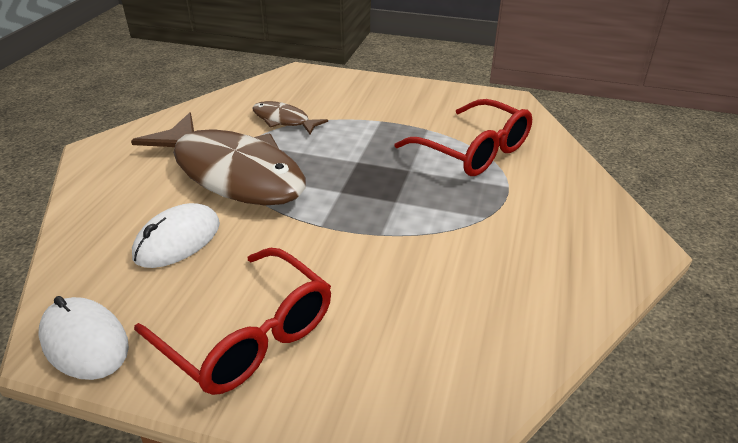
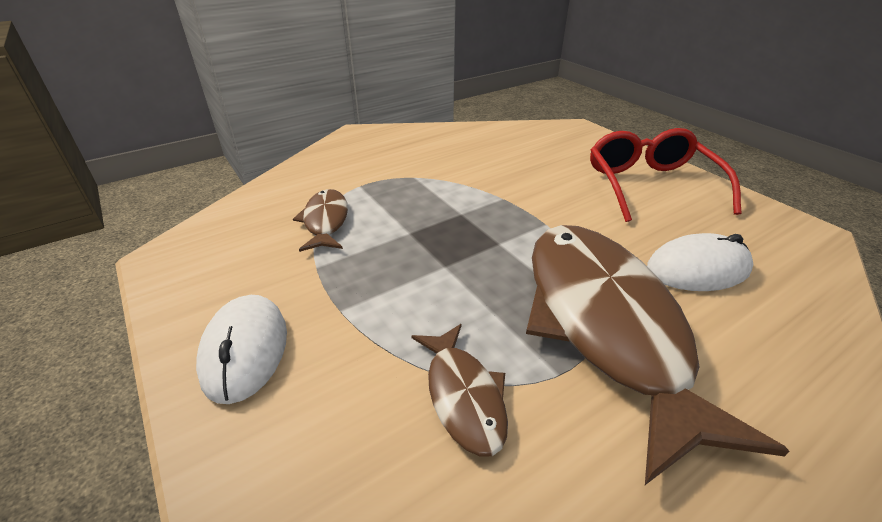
camera: 140 degrees left, 0 degrees up
(84, 342) = (783, 225): white mouse -> white mouse (245, 350)
(474, 151) = (325, 221): red glasses -> brown fish

